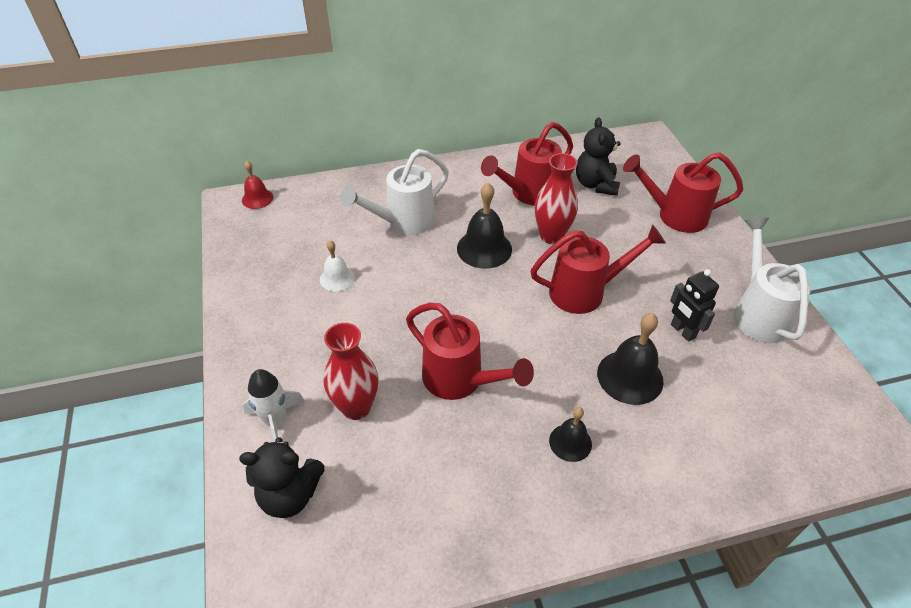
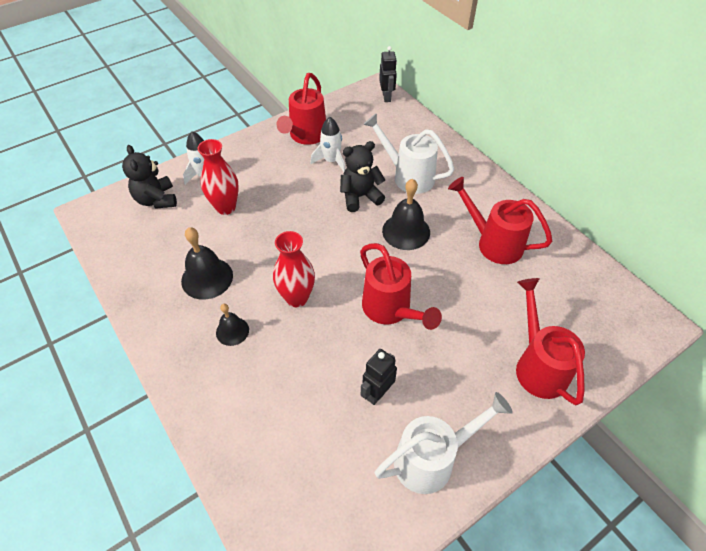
camera: 70 degrees right, 5 degrees up
(257, 198) = (386, 97): red bell -> black robot
(337, 278) = (331, 161): white bell -> white rocket
(459, 380) = (266, 253): red watering can -> red watering can (306, 136)
(551, 236) = (447, 272): red vase -> red vase (297, 298)
(595, 184) = (541, 290): black teddy bear -> black teddy bear (360, 197)
(630, 377) = (309, 360): black bell -> black bell (207, 278)

